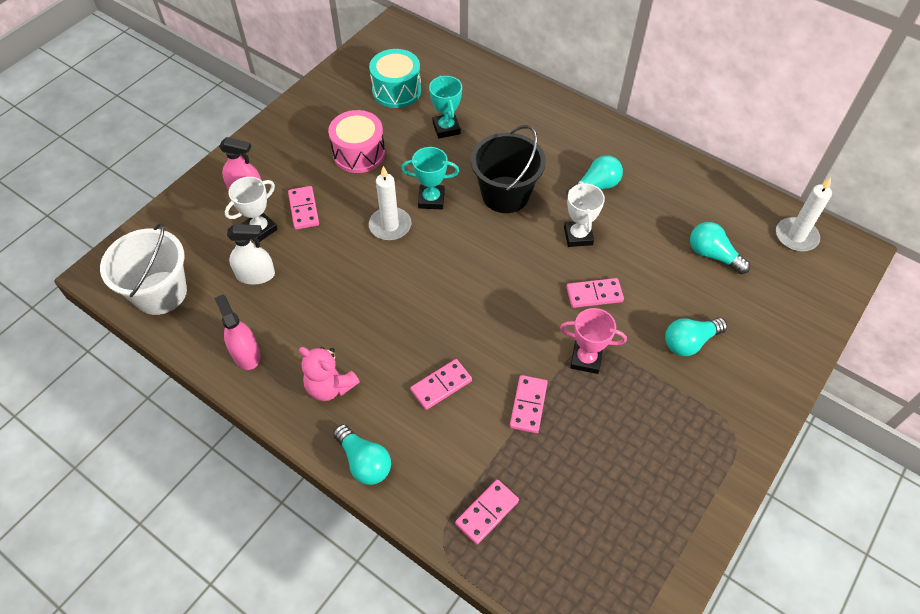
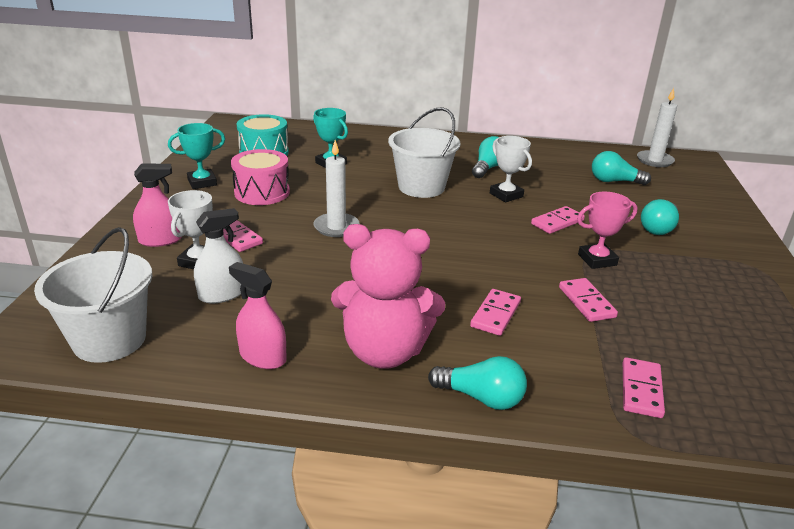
camera: 30 degrees left, 25 degrees down
(330, 386) = (384, 351): pink teddy bear -> pink teddy bear, size x1.65
(431, 199) = (359, 203): turquoise trophy -> turquoise trophy (202, 182)
(505, 195) = (421, 187): black bucket -> white bucket

